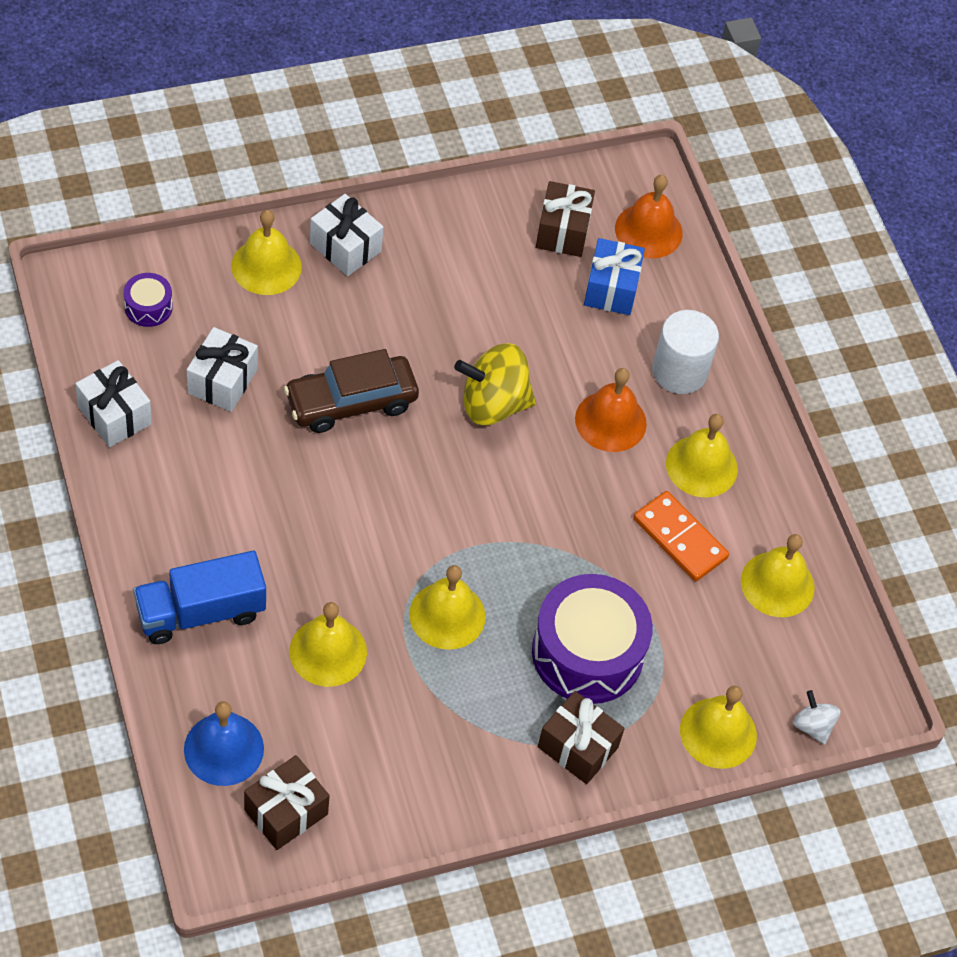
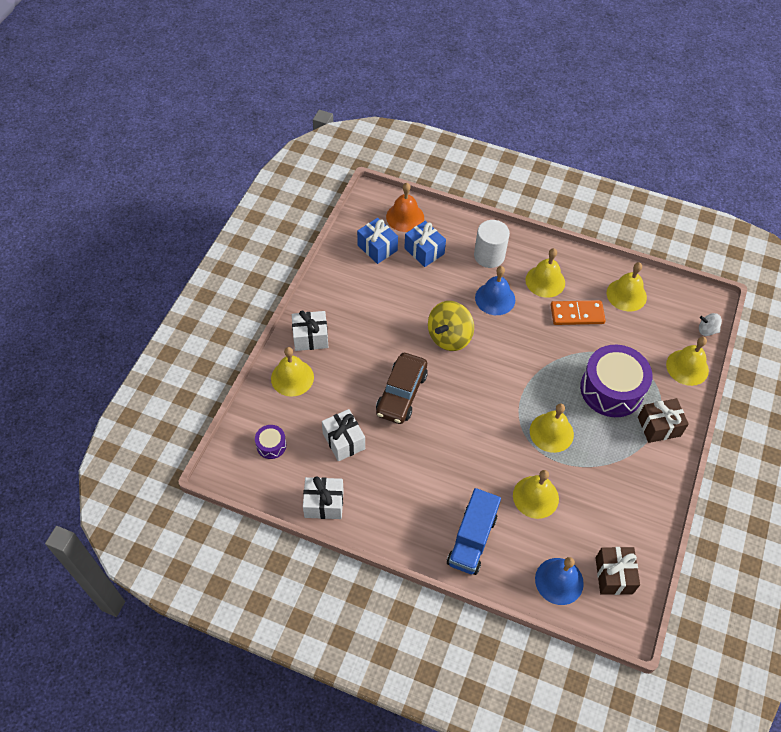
camera: 45 degrees left, 0 degrees up
(562, 231) = (377, 248): brown gift -> blue gift
(610, 421) = (495, 298): orange bell -> blue bell

